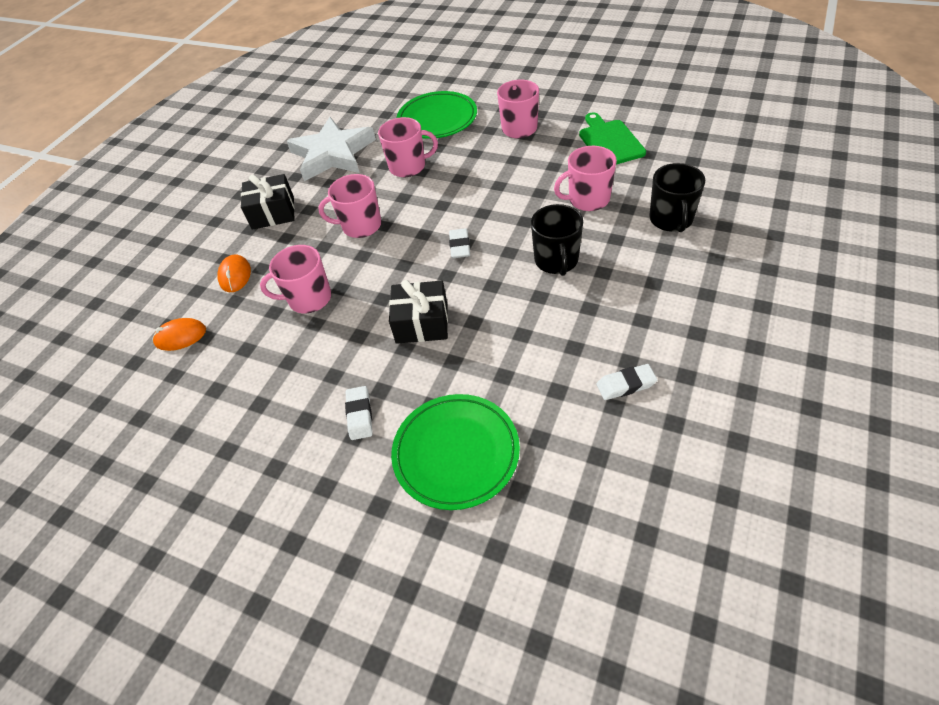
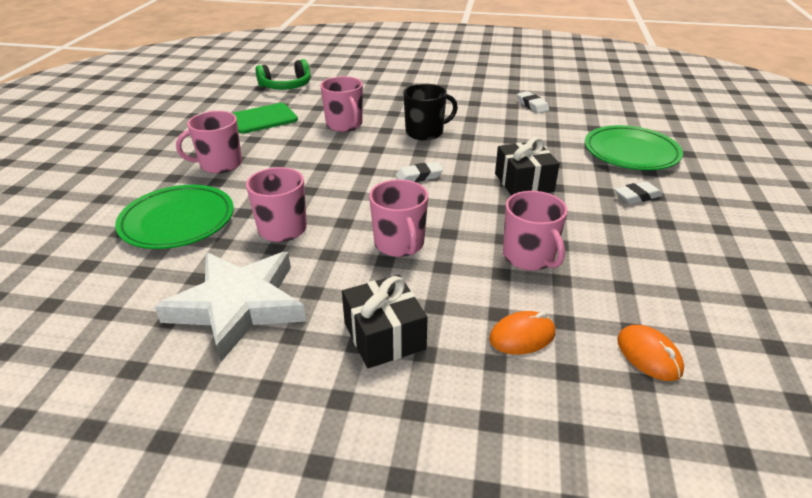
camera: 110 degrees left, 15 degrees down
(671, 219) = (368, 96): black mug -> none
(706, 154) = (286, 86): none -> green headphones

